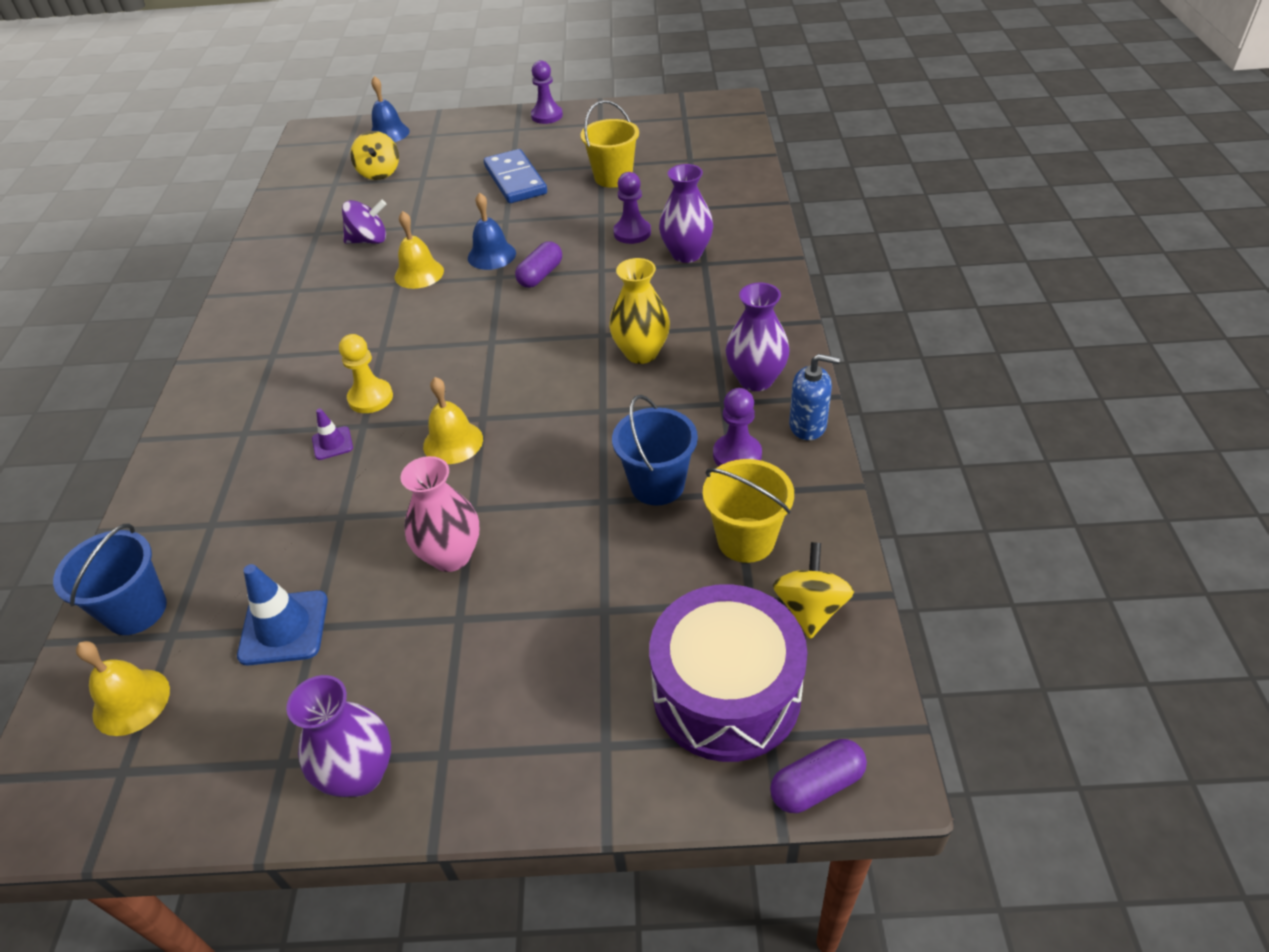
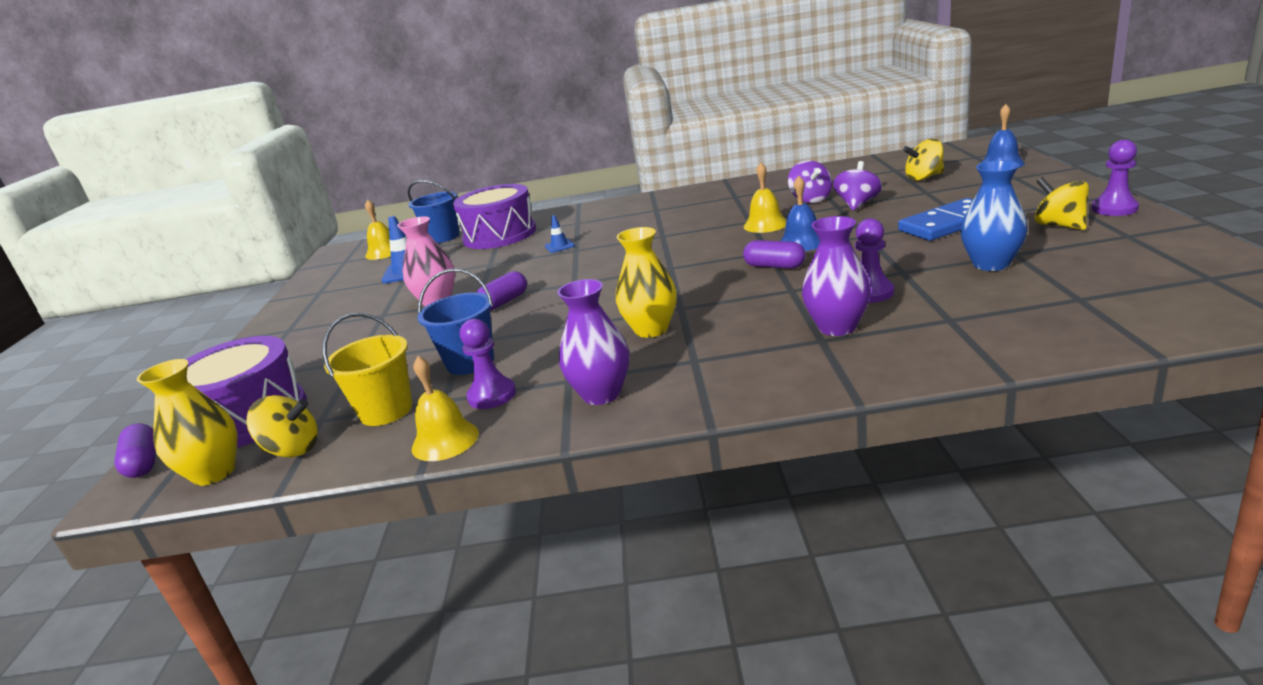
camera: 90 degrees right, 20 degrees down
(208, 524) = (500, 235): none -> purple drum
(332, 443) = (559, 246): purple traffic cone -> blue traffic cone
(360, 774) = (295, 311): purple vase -> none
(370, 398) = (605, 245): yellow pawn -> none
(416, 216) = (857, 204): none -> purple spinning top
(453, 442) = (549, 279): yellow bell -> yellow bell (445, 440)
(500, 478) = (504, 302): none -> purple capsule
(561, 140) = (1059, 225): none -> yellow spinning top
(613, 177) = (991, 264): yellow bucket -> blue vase
(808, 425) = (520, 432): blue soap dispenser -> none
(847, 677) = (214, 473): none -> yellow vase

